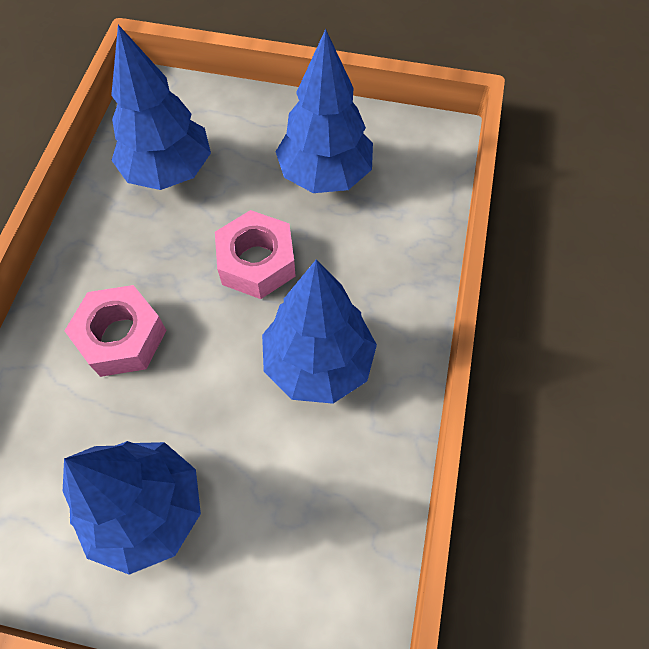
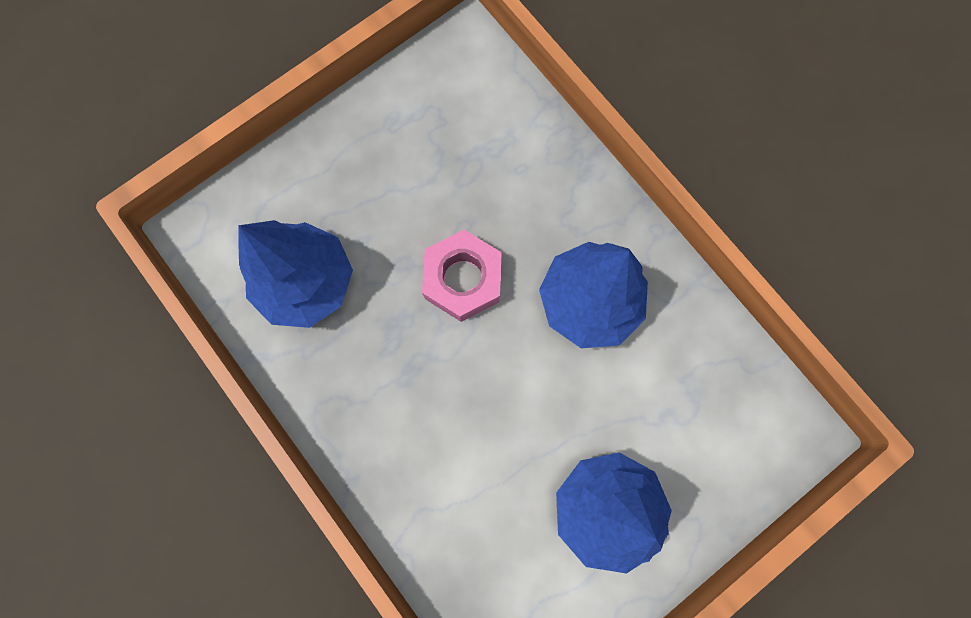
camera: 50 degrees left, 15 degrees up
(121, 337) = (444, 432): pink nut -> none
(325, 175) = (424, 161): blue tree -> none

